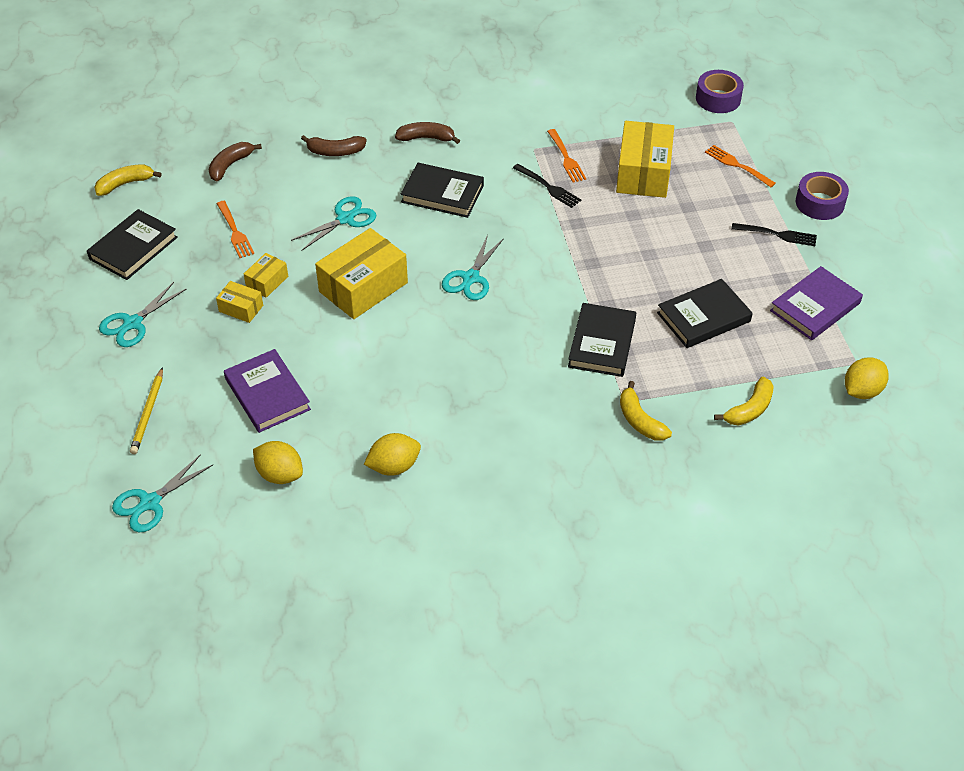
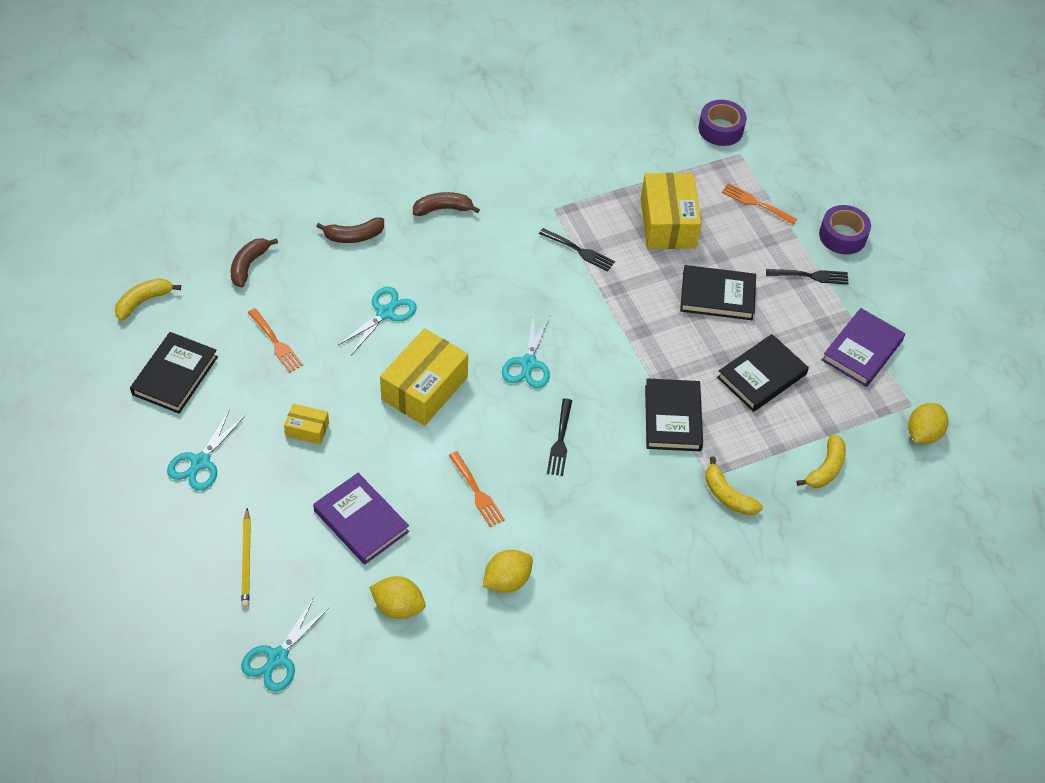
camera: 15 degrees left, 5 degrees up
(267, 282) = (325, 395): yellow box -> none
(442, 194) = (476, 272): black book -> black book (717, 296)
(483, 348) = (560, 440): none -> black fork
(566, 157) = (588, 215): orange fork -> orange fork (476, 491)

